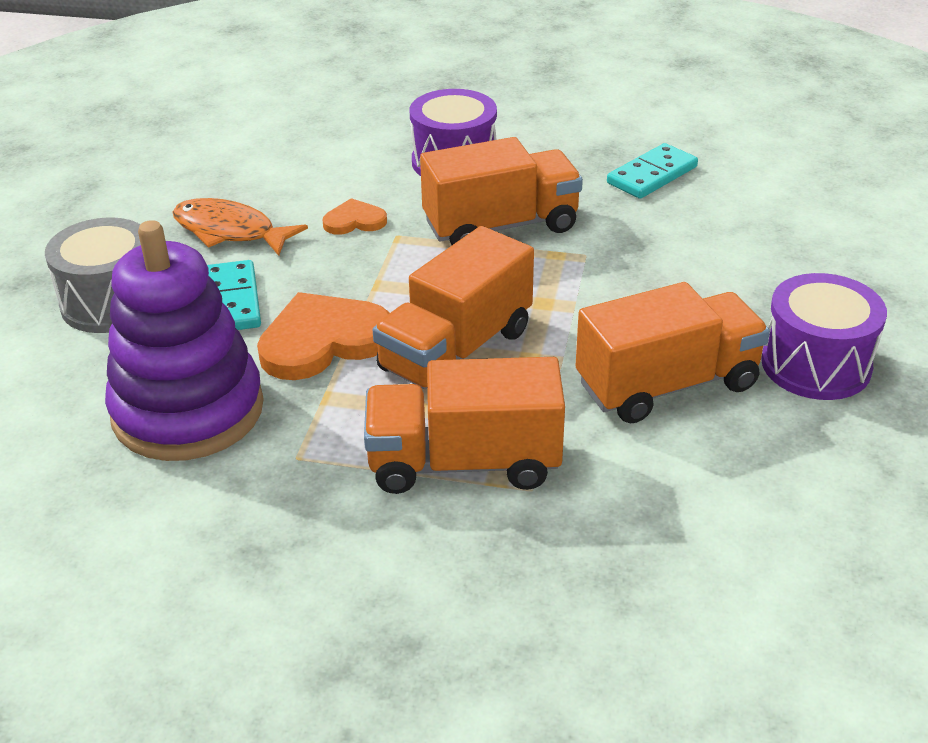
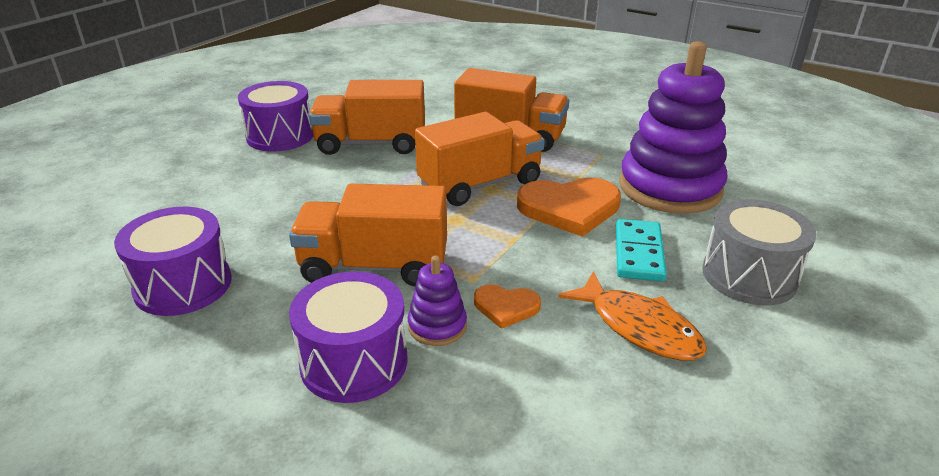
camera: 160 degrees left, 5 degrees down
(406, 195) = (437, 326): none -> purple stacking toy
(652, 175) = (183, 285): turquoise domino -> purple drum

